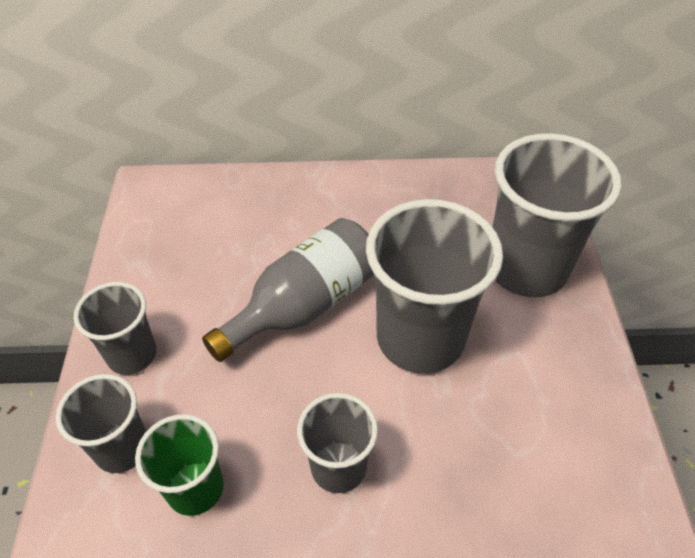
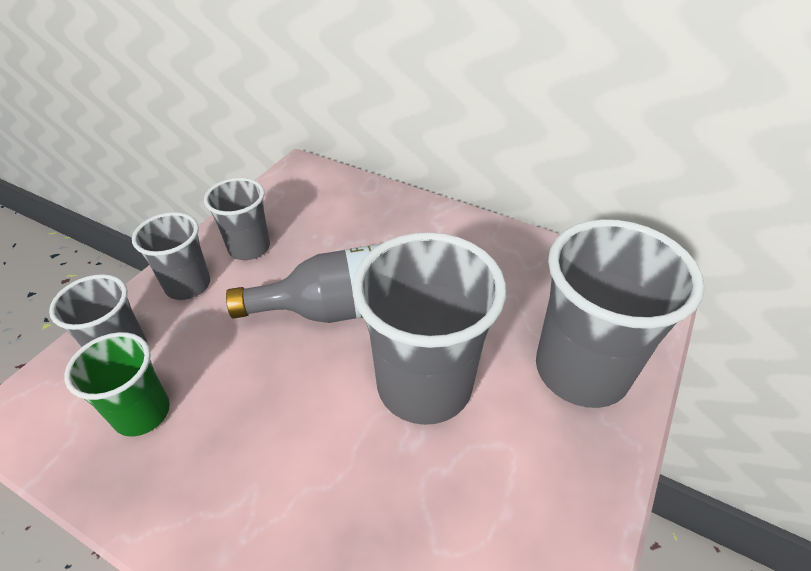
camera: 30 degrees right, 5 degrees down
(338, 467) = (262, 462): grey cup -> grey cup (249, 248)

